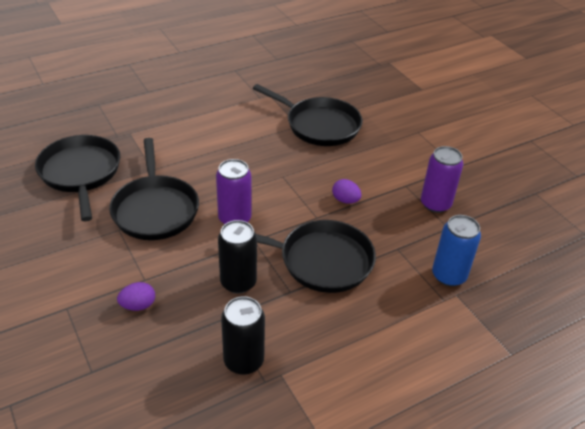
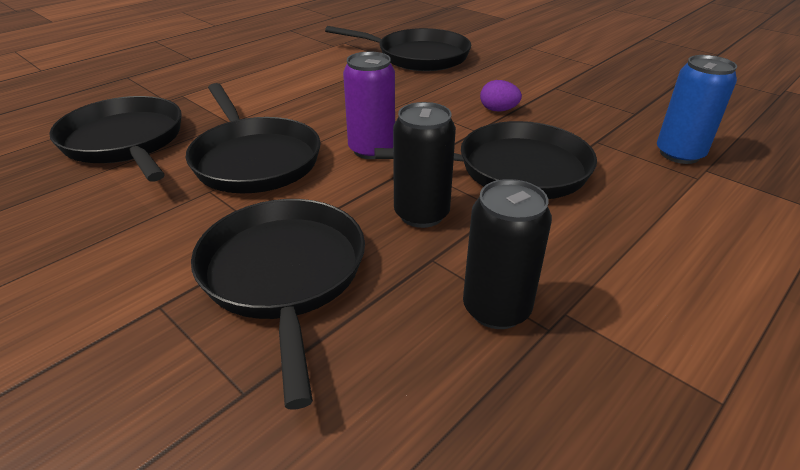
camera: 15 degrees left, 5 degrees down
(138, 305) = (284, 275): purple egg -> black pan
(435, 204) = (602, 96): purple can -> none

